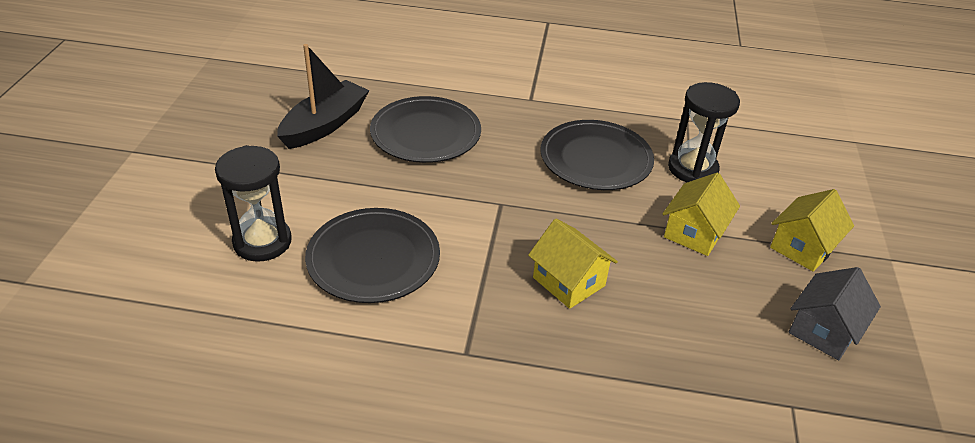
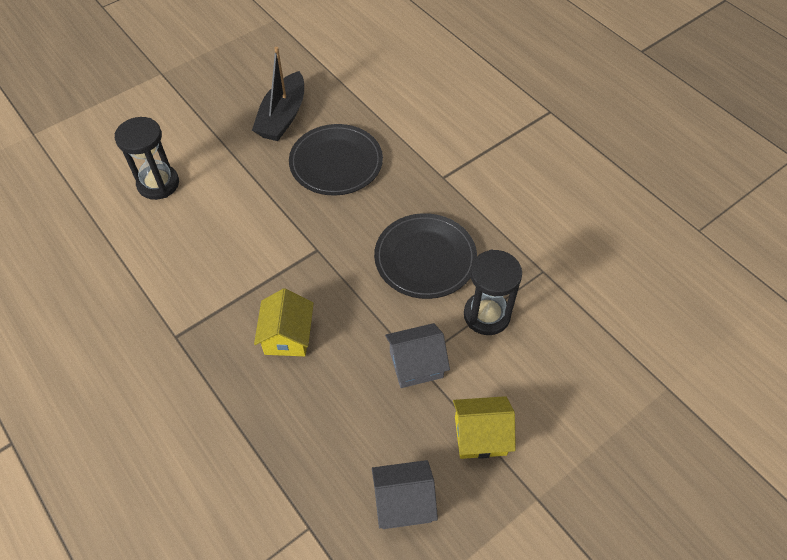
camera: 45 degrees right, 15 degrees up
(324, 125) = (282, 117): black boat -> black boat turned 120 degrees clockwise
(373, 258) = (200, 237): black plate -> none
(694, 233) = (416, 364): yellow house -> grey house

